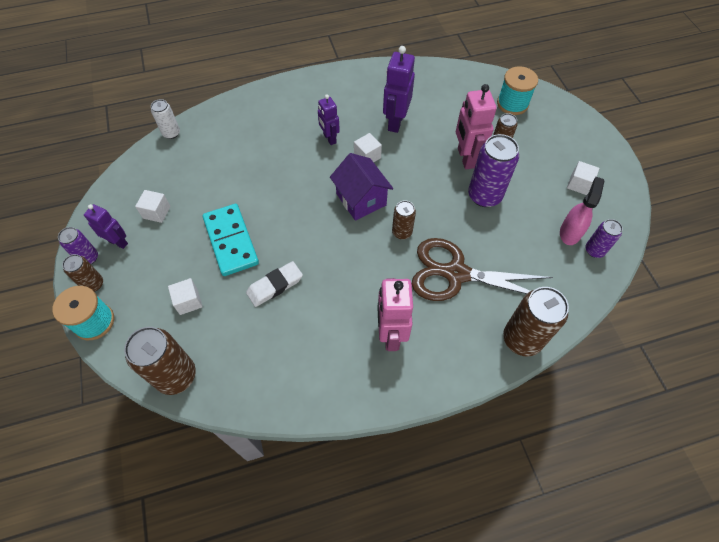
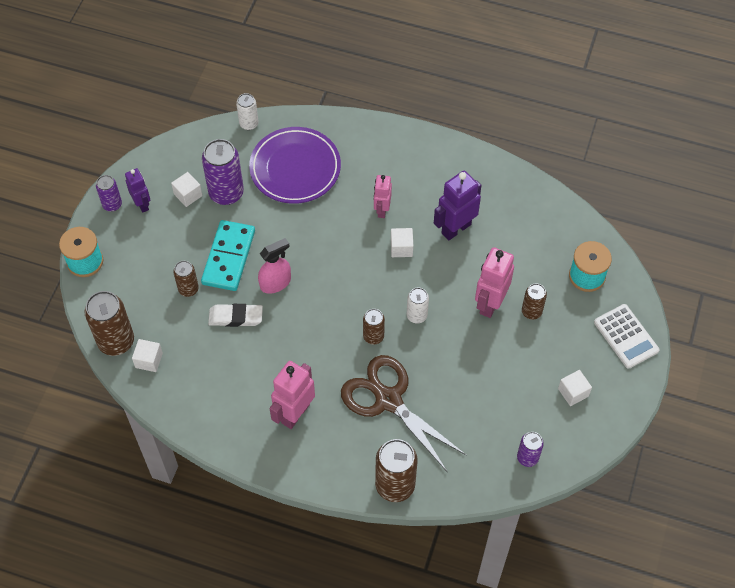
camera: 35 degrees right, 0 degrees up
(93, 284) = (102, 230): brown can -> brown can (188, 289)
(188, 301) = (162, 288): white cube -> white cube (149, 360)
(236, 145) = (295, 168): none -> purple plate
(329, 138) = (382, 210): purple robot -> pink robot
(361, 199) = (363, 285): purple house -> none
(421, 197) = (416, 315): none -> white can
(484, 196) = (475, 349): purple can -> purple can (226, 193)
(570, 232) = (521, 429): pink spray bottle -> pink spray bottle (275, 283)
(574, 127) = (626, 336): none -> white calculator

